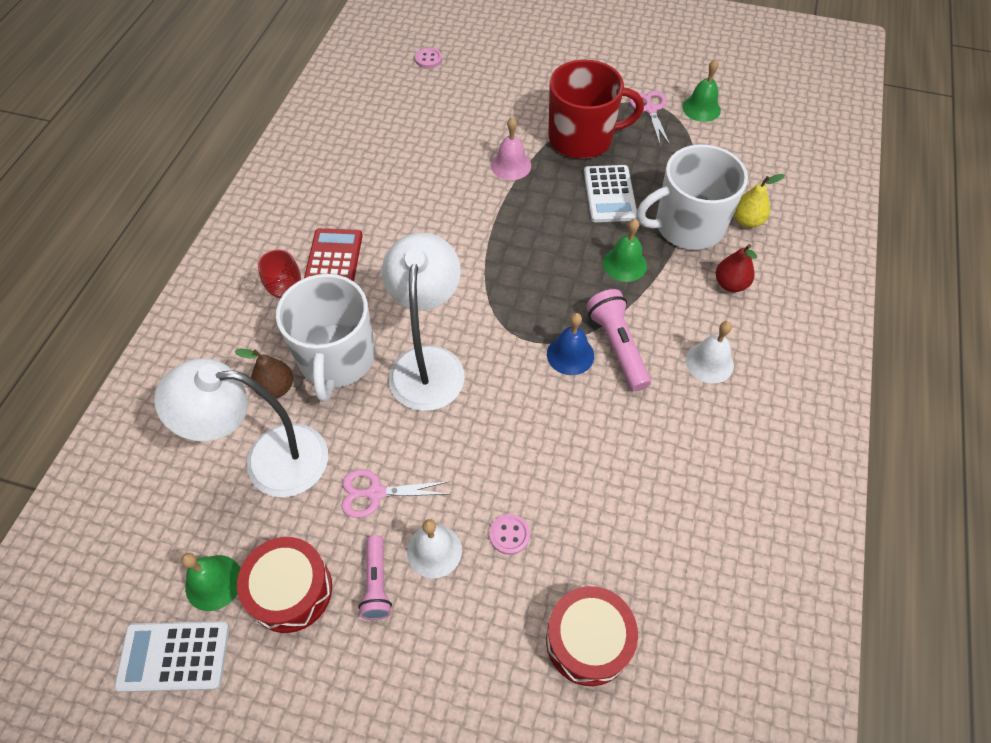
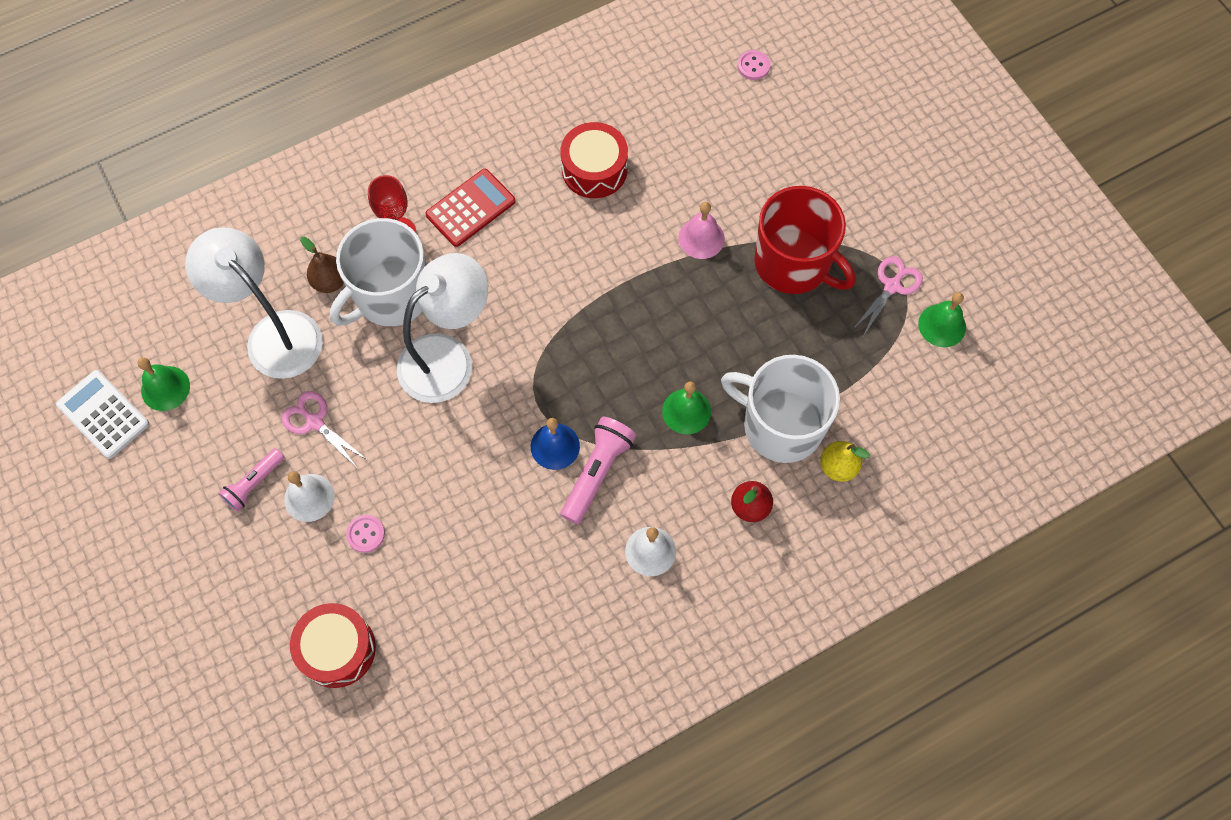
camera: 45 degrees right, 10 degrees up
(290, 590) = (202, 437): red drum -> red drum (594, 169)
(609, 194) = (751, 338): white calculator -> none

